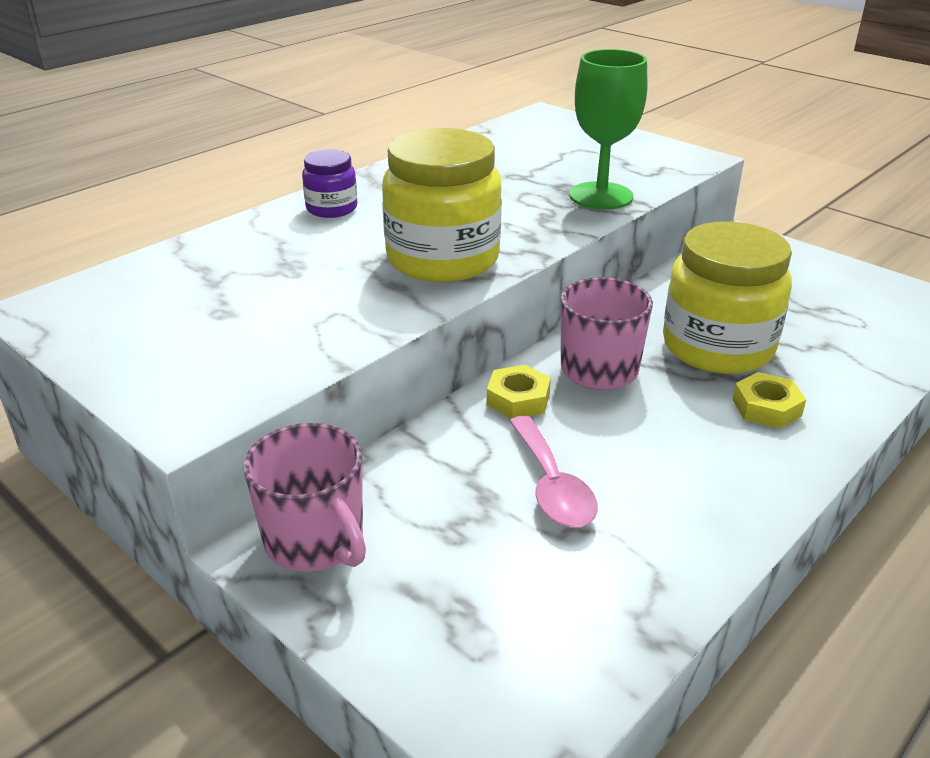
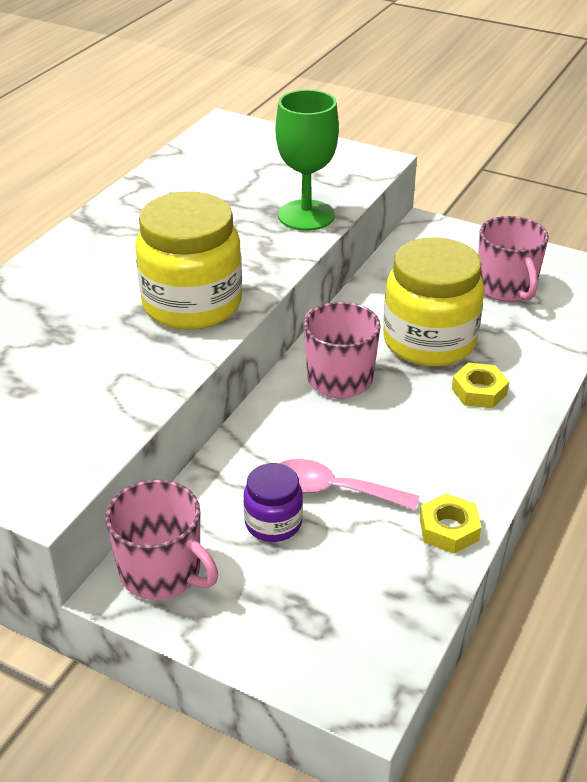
camera: 15 degrees left, 5 degrees up
(331, 208) = (69, 263): purple jar -> purple jar (273, 523)
(518, 399) = (282, 418): yellow nut -> yellow nut (448, 529)
(552, 486) = (332, 490): pink spoon -> pink spoon turned 135 degrees clockwise
(826, 306) = (506, 288): none -> pink mug

